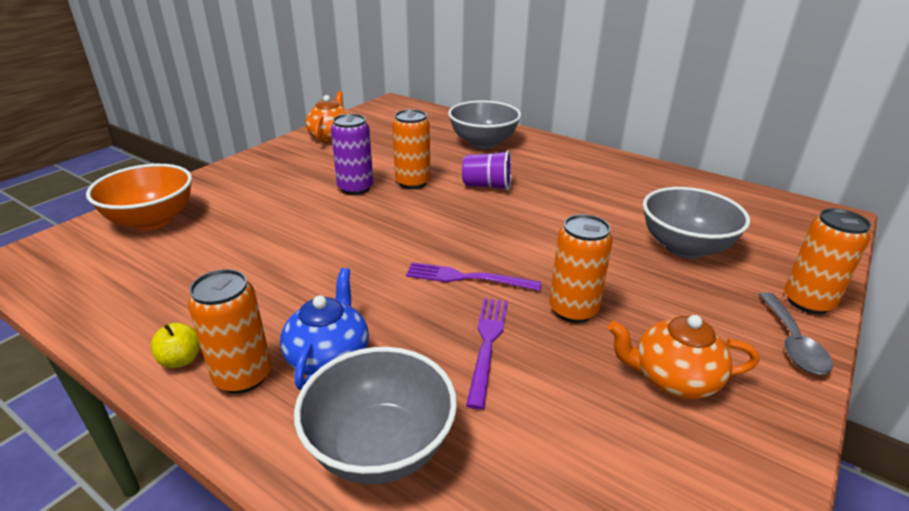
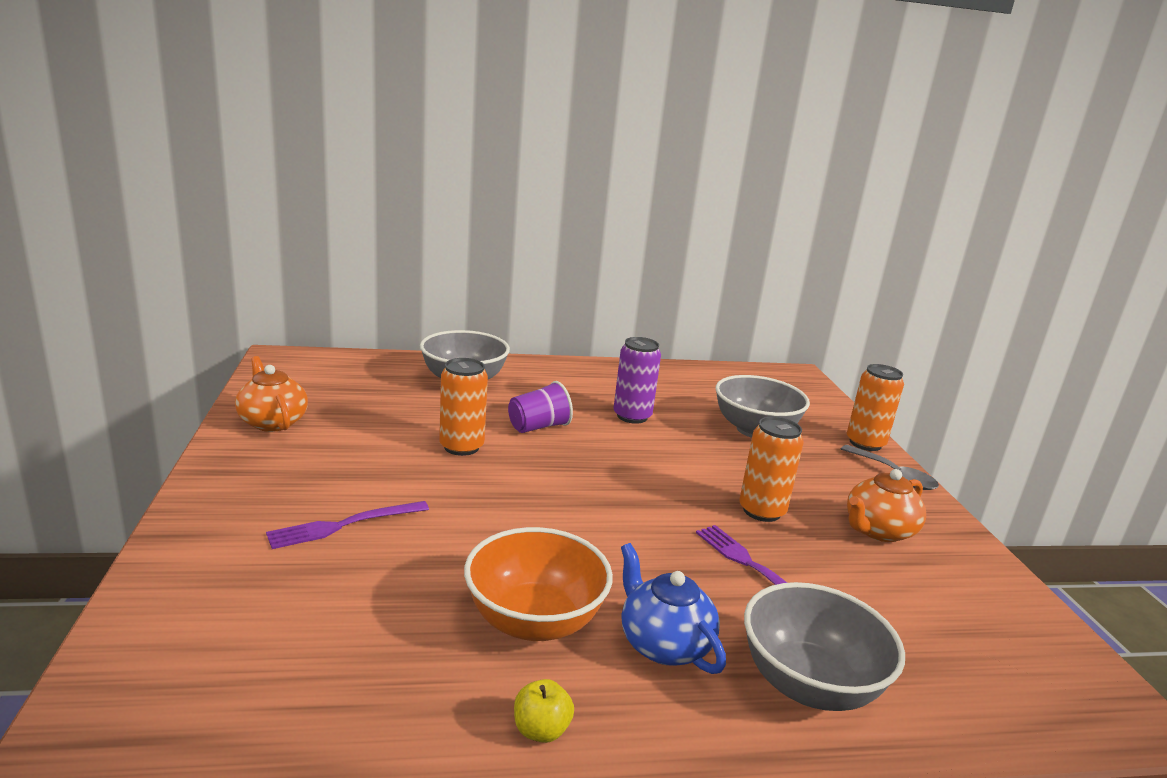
camera: 45 degrees left, 10 degrees down
(152, 220) = (203, 614): orange bowl -> orange bowl (534, 621)
(243, 376) = (624, 705): orange can -> none
(355, 188) = (410, 474): purple can -> purple can (632, 416)
(467, 278) = (655, 520): purple fork -> purple fork (344, 525)

